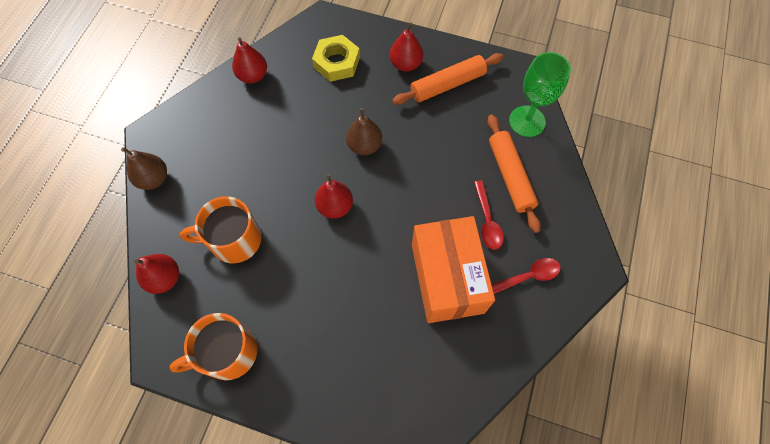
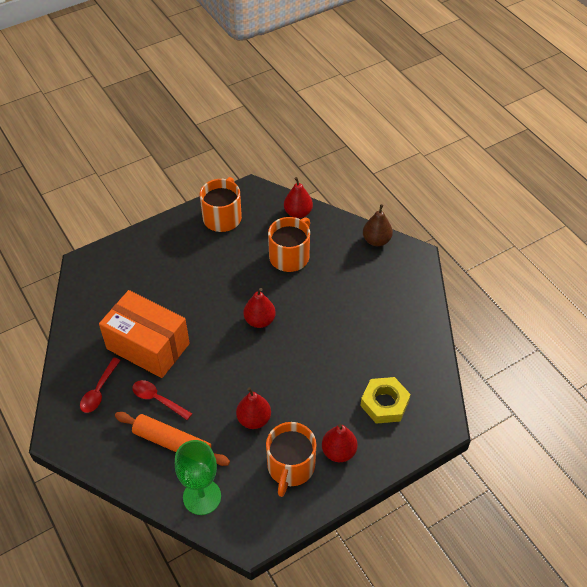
camera: 130 degrees right, 15 degrees down
(253, 76) = (419, 340): red pear -> red pear (254, 419)
(364, 145) = (289, 369): brown pear -> none
(447, 84) = (290, 467): orange rolling pin -> orange mug

